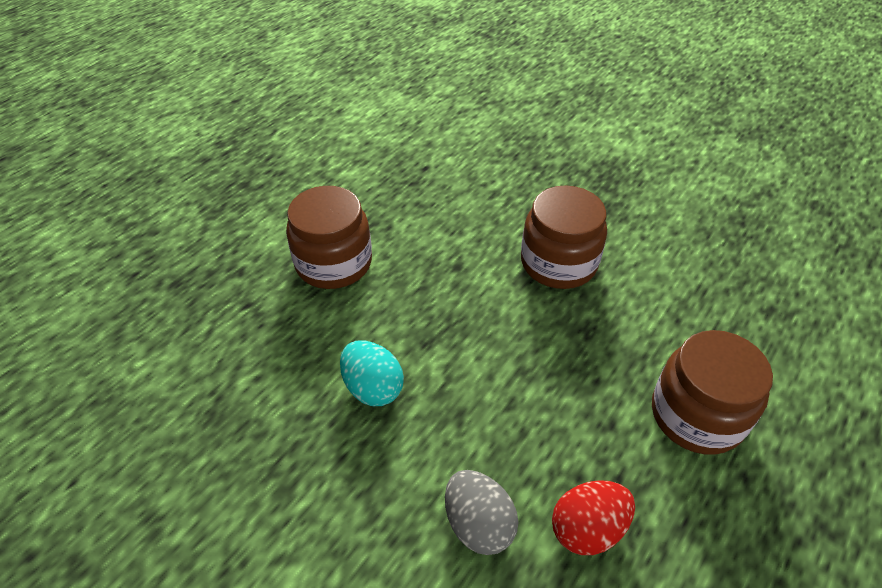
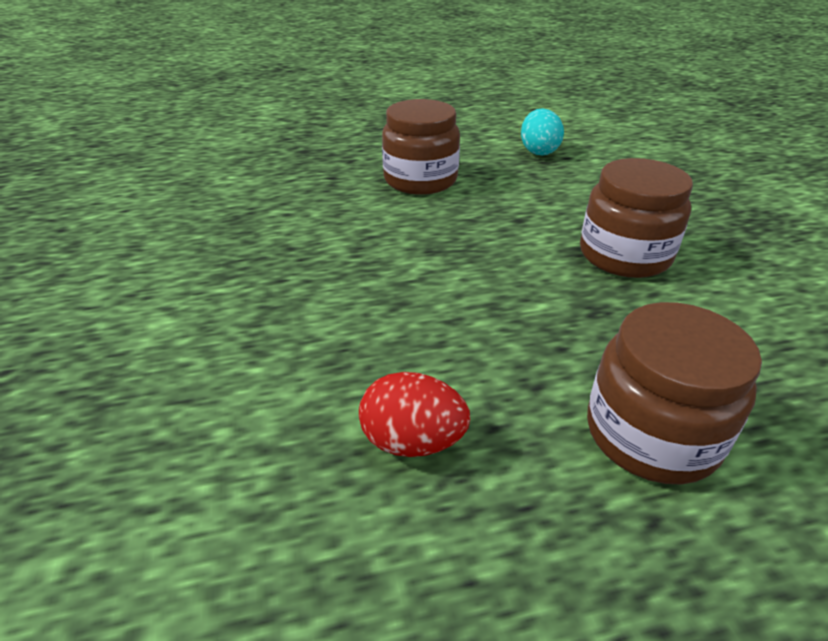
camera: 40 degrees right, 10 degrees down
(373, 388) = (355, 255): turquoise egg -> turquoise egg (538, 151)
(478, 524) = (322, 375): grey egg -> none

